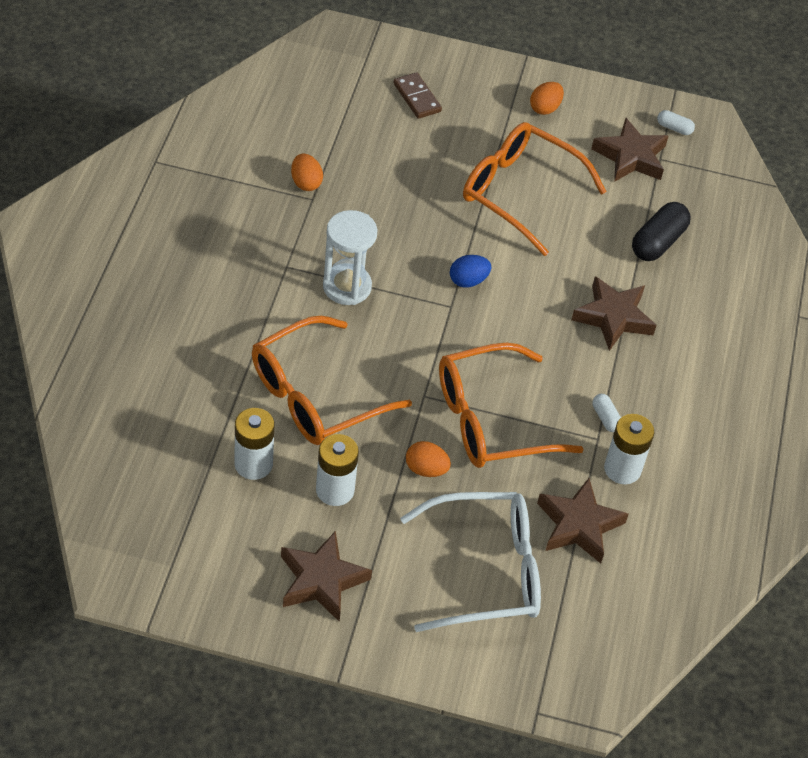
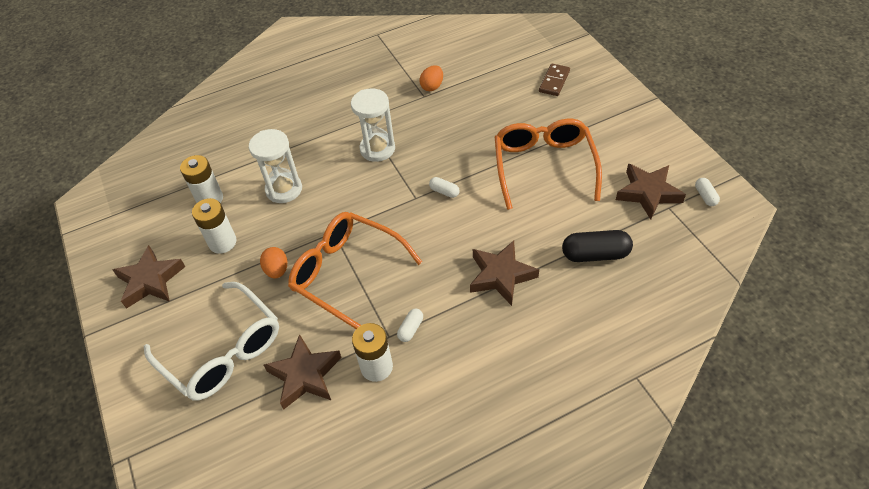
camera: 60 degrees right, 0 degrees up
(315, 395) = (284, 189): orange glasses -> white hourglass
(468, 281) = (444, 191): blue egg -> white capsule
(545, 108) = (627, 131): orange egg -> none

